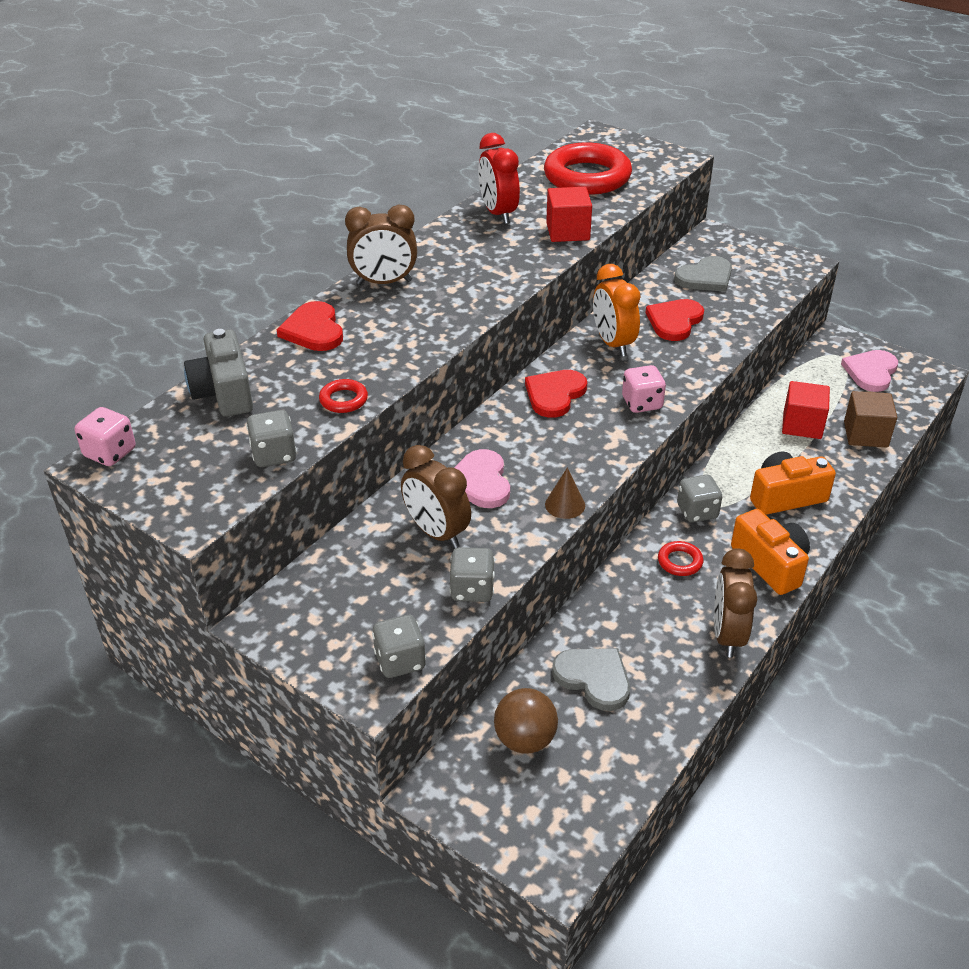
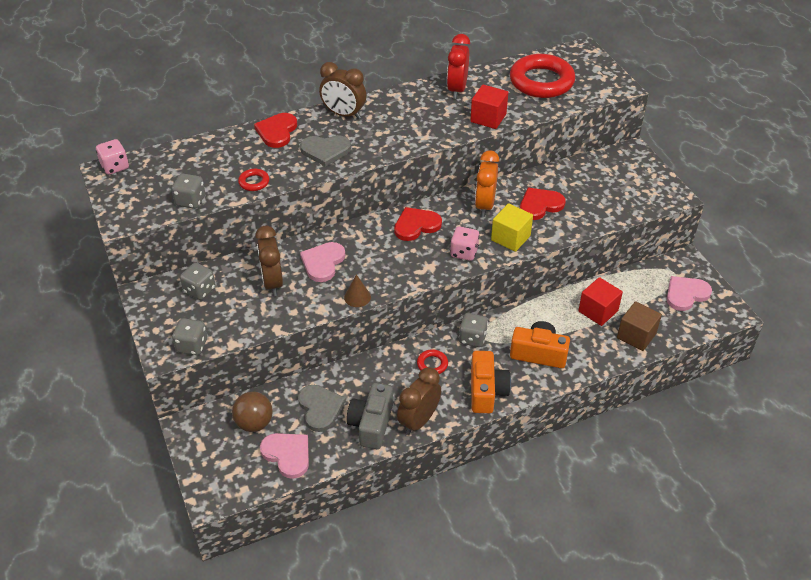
camera: 30 degrees right, 5 degrees up
(224, 392) = (198, 153): grey camera -> grey camera (371, 424)
(472, 589) = (262, 324): grey dice -> grey dice (199, 290)
(606, 758) = (287, 454): none -> pink heart
(678, 367) = (510, 238): none -> yellow cube
(705, 277) = (593, 181): grey heart -> grey heart (325, 151)

